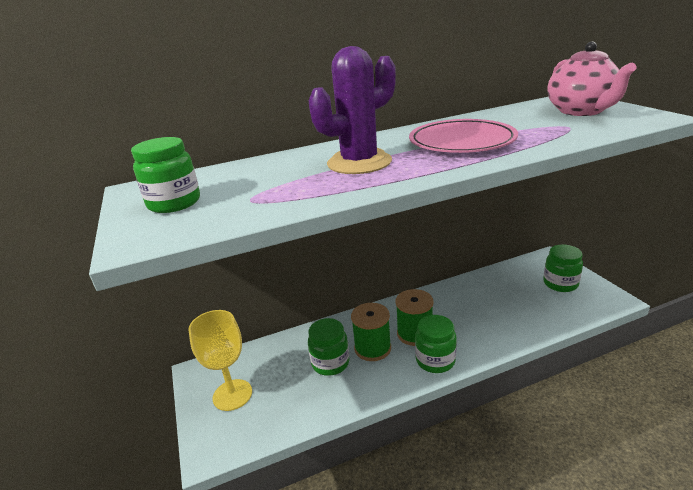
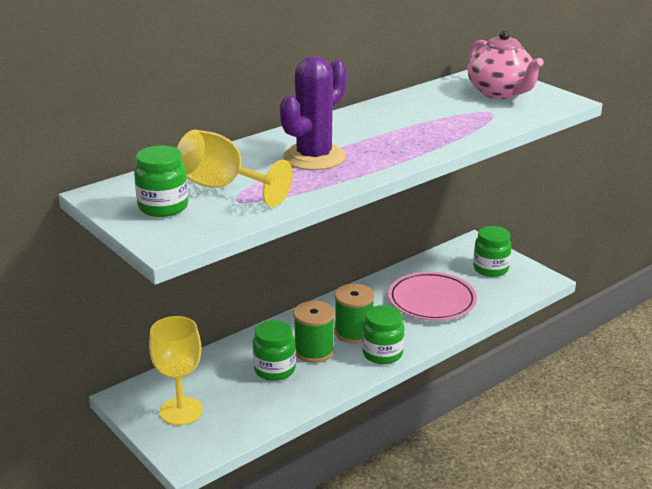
camera: 20 degrees left, 0 degrees up
(247, 187) = (222, 187): none -> yellow goblet
(461, 142) = (400, 131): pink plate -> pink plate (431, 300)

